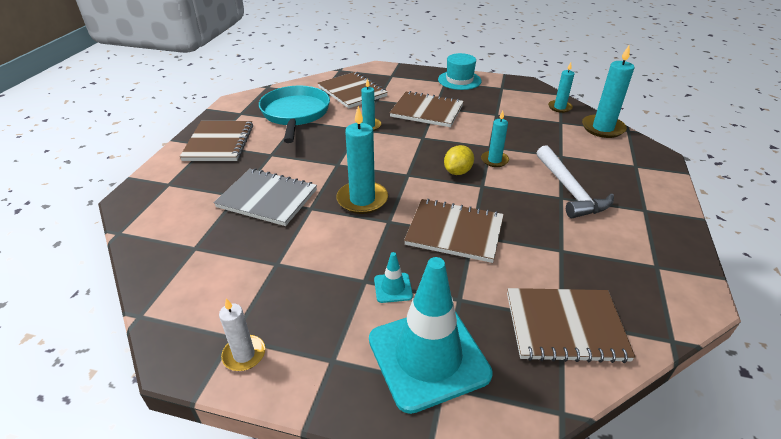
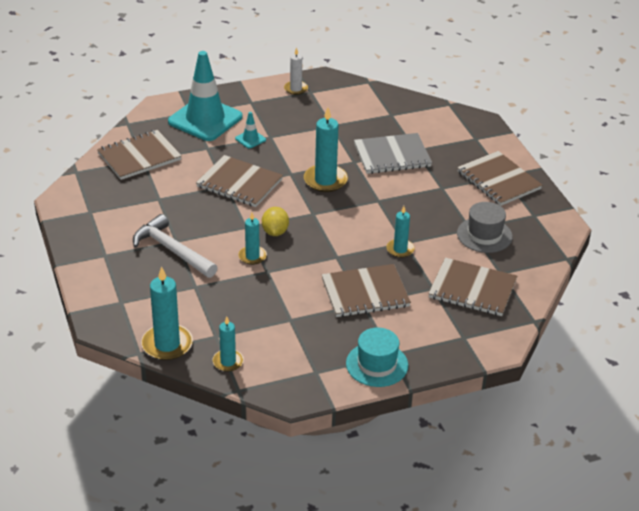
camera: 145 degrees right, 0 degrees up
(295, 114) = (484, 235): turquoise pan -> grey hat
(454, 232) = (239, 183): brown notebook -> brown notebook turned 45 degrees clockwise

